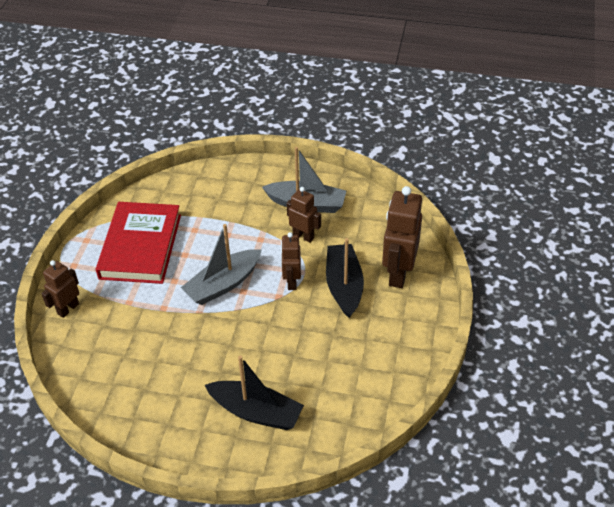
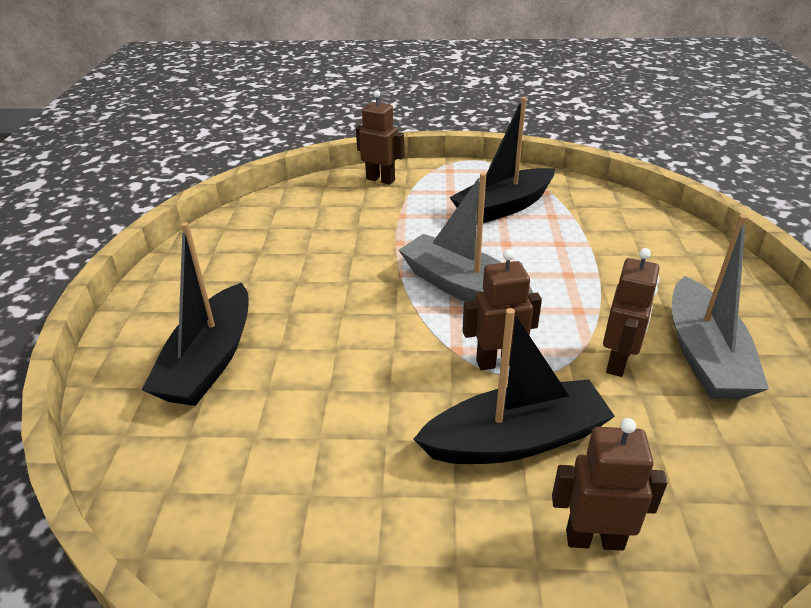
camera: 80 degrees right, 10 degrees down
(140, 246) = (503, 207): red book -> black boat
(398, 273) = (594, 539): brown robot -> brown robot, size x0.59

